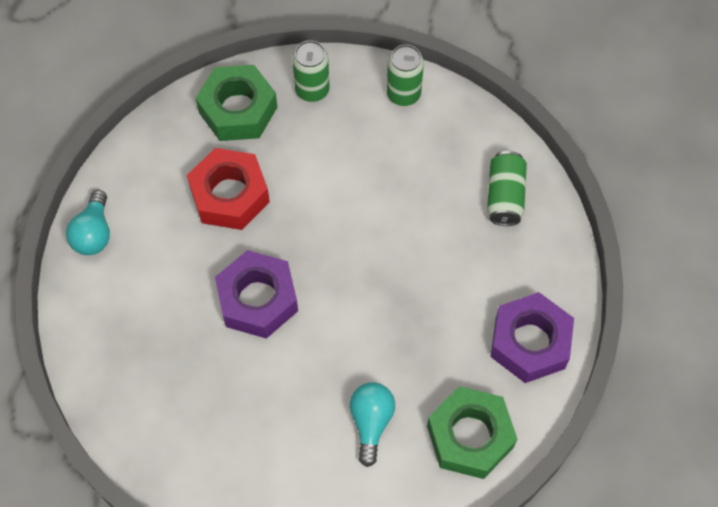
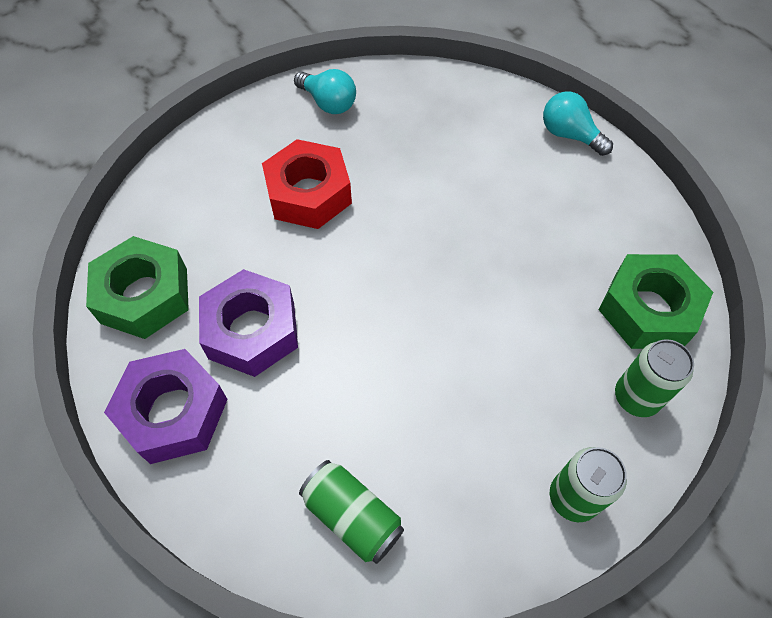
camera: 125 degrees right, 5 degrees down
(229, 195) = (543, 249): red nut -> red nut (309, 194)
(258, 300) = (413, 213): purple nut -> purple nut (252, 330)
(371, 422) = (230, 230): turquoise light bulb -> turquoise light bulb (328, 103)

